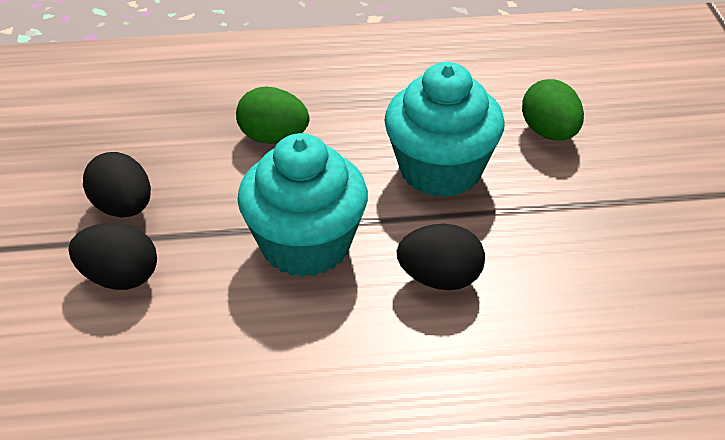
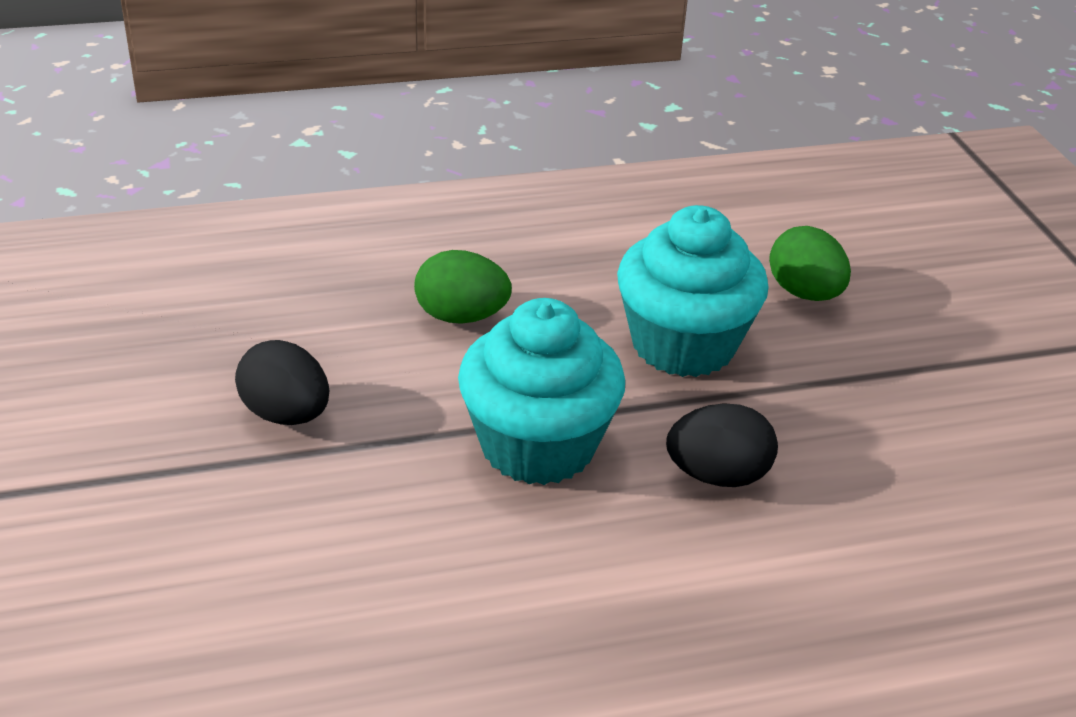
camera: 10 degrees left, 5 degrees down
(119, 278) = (305, 502): black egg -> none

